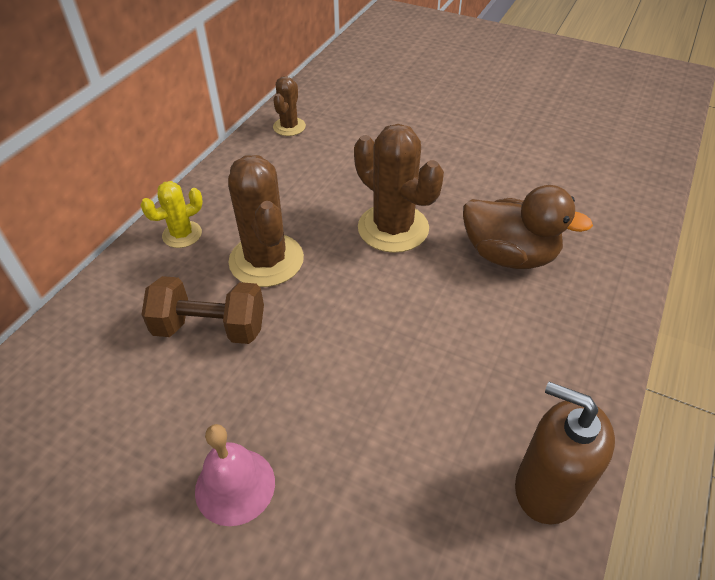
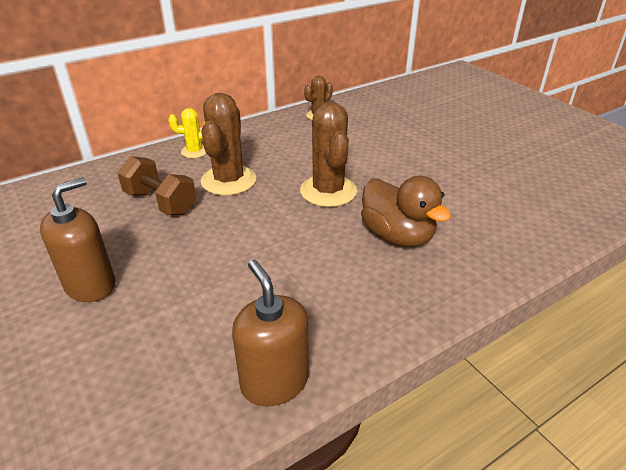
camera: 30 degrees right, 10 degrees down
(235, 486) = (90, 285): pink bell -> brown soap dispenser

